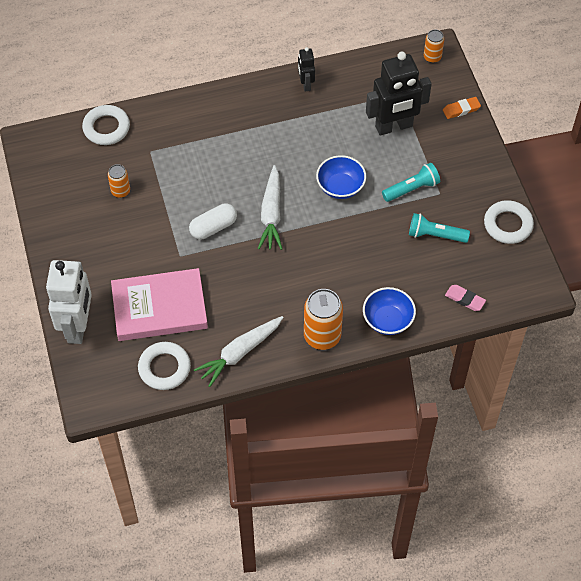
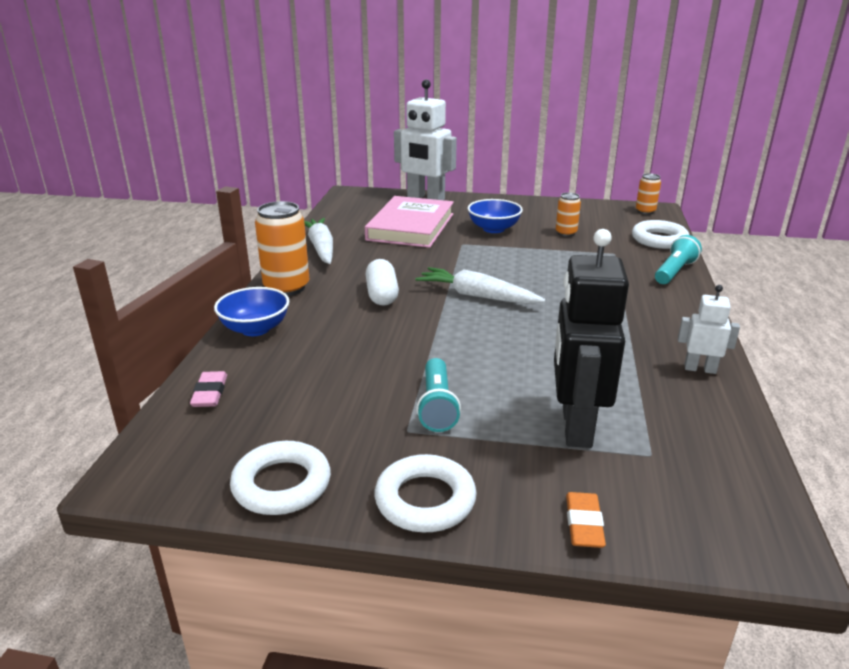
camera: 115 degrees right, 30 degrees down
(164, 368) = (346, 219): white ring -> white ring (425, 500)
(213, 227) = (484, 264): white capsule -> white capsule (382, 295)
(305, 84) = (700, 369): black robot -> white robot
(340, 187) = (485, 349): blue bowl -> blue bowl (493, 229)
(432, 57) = (749, 533): orange can -> orange can (645, 211)
(435, 235) = (337, 401): turquoise flashlight -> turquoise flashlight (674, 272)
(465, 299) = (210, 393): pink eraser -> pink eraser turned 60 degrees counterclockwise

